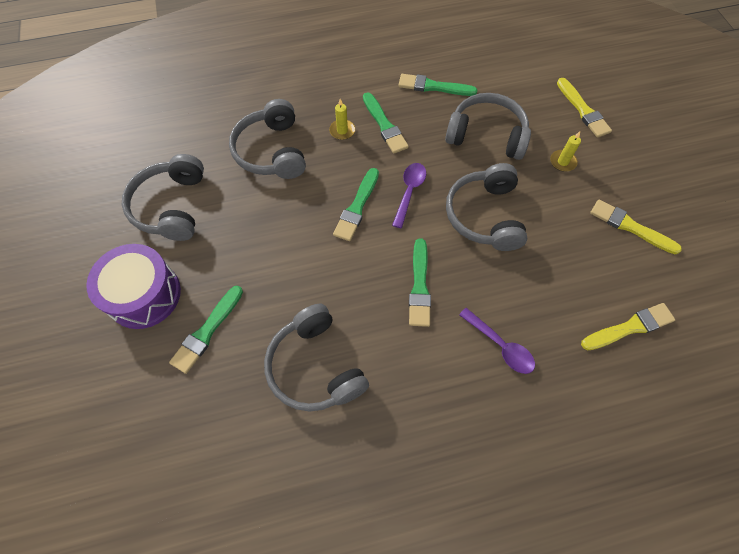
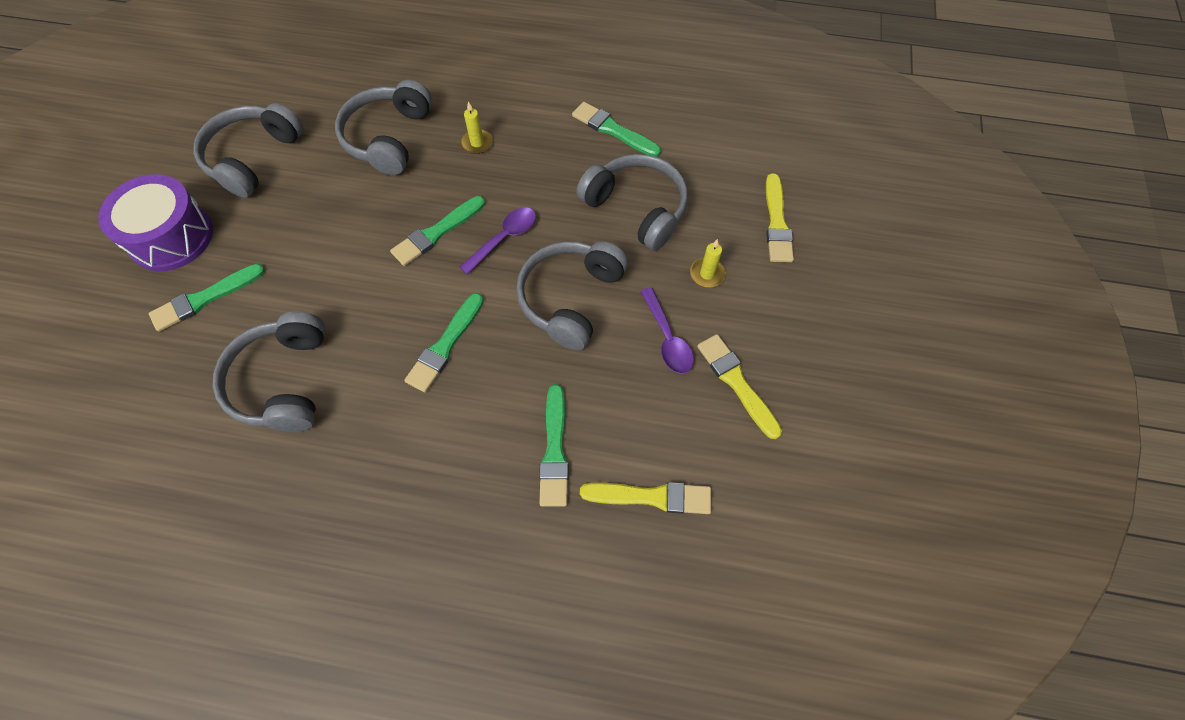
camera: 25 degrees right, 0 degrees up
(384, 125) = (527, 154): green brush -> green brush (554, 450)
(500, 346) = (488, 448): purple spoon -> purple spoon (667, 338)

